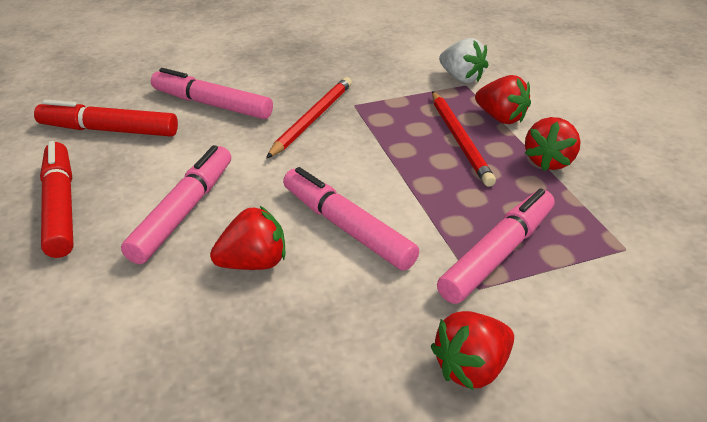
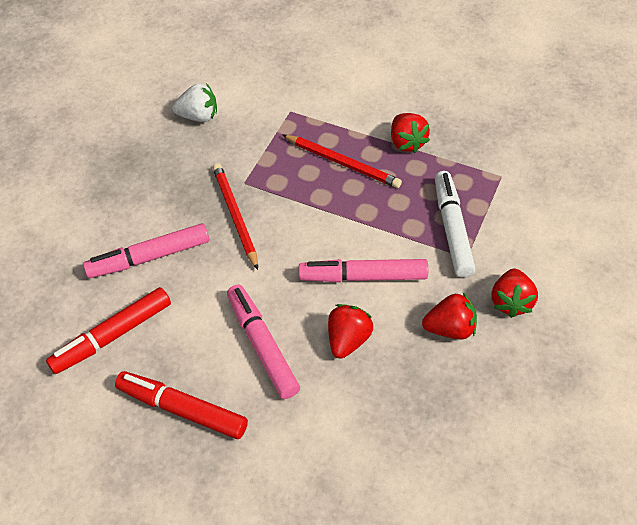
camera: 45 degrees left, 15 degrees up
(461, 78) = (280, 106): white strawberry -> white strawberry (199, 116)
(498, 254) = (452, 229): pink marker -> white marker
(500, 118) = (344, 126): red strawberry -> red strawberry (450, 329)

